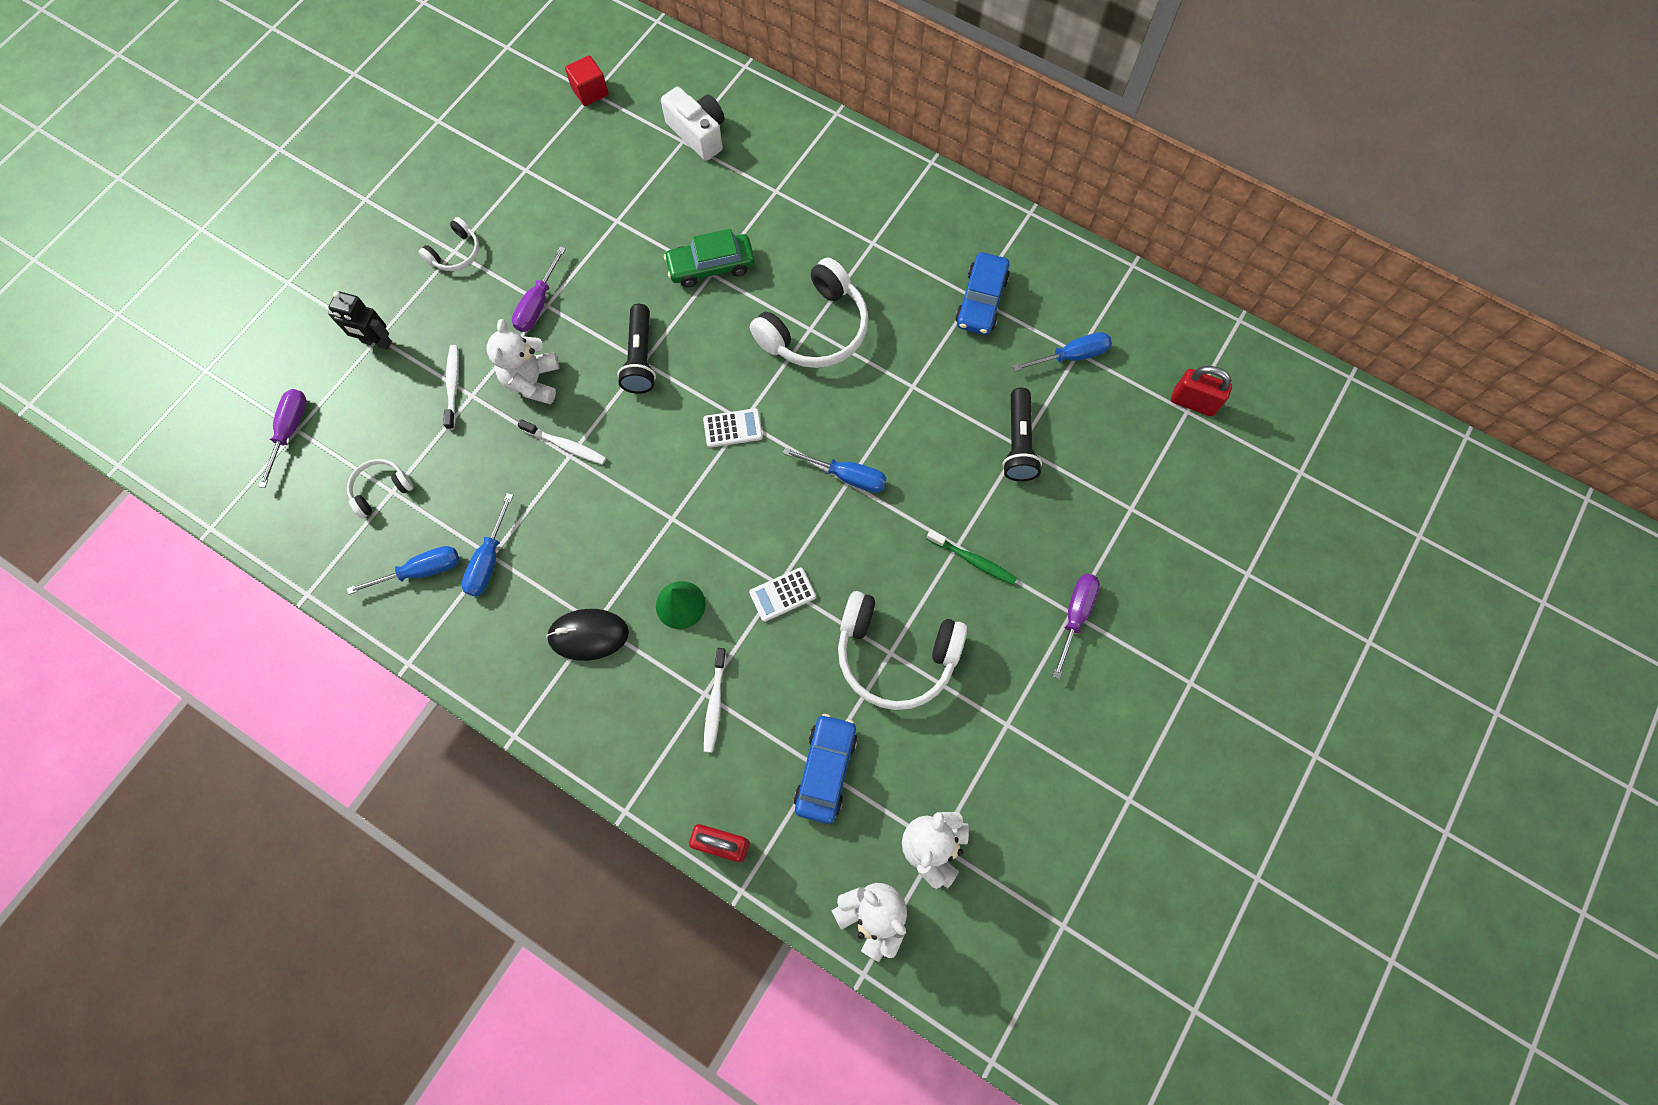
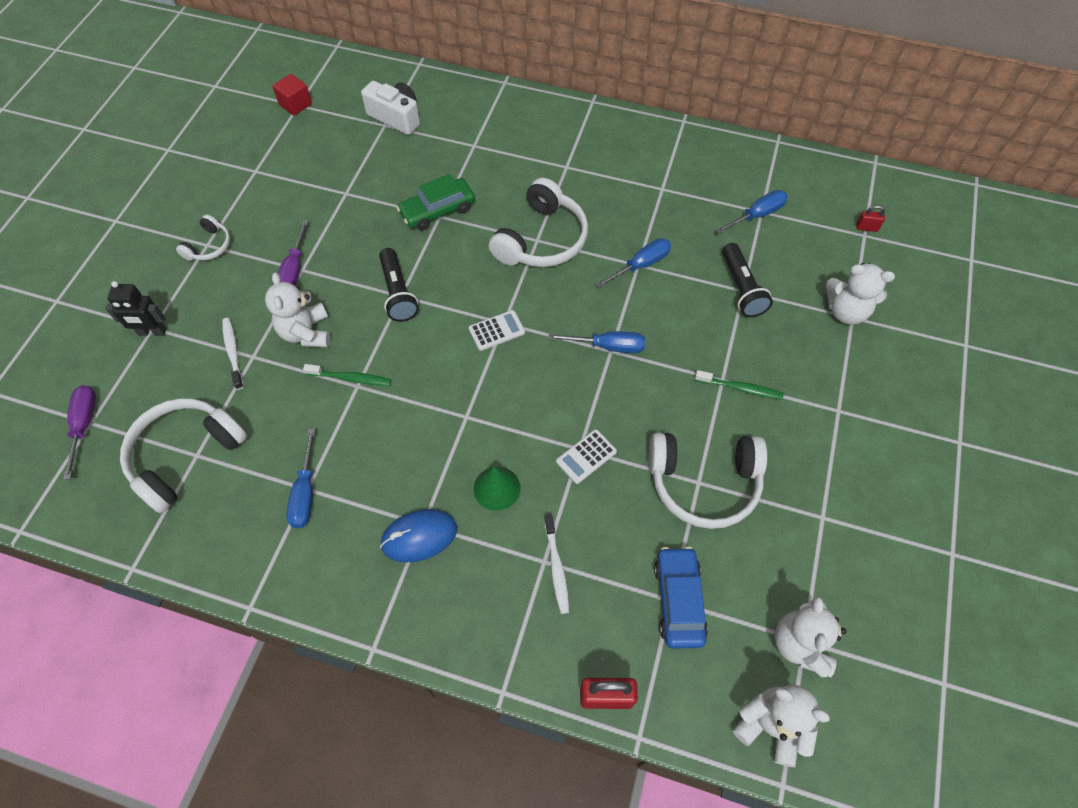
camera: 15 degrees left, 10 degrees down
(381, 490) = (185, 456): white headphones -> white headphones, size x1.94
(422, 571) = (243, 518): blue screwdriver -> blue screwdriver (641, 265)
(565, 445) = (351, 378): white toothbrush -> green toothbrush
(588, 635) = (419, 536): black mouse -> blue mouse
(981, 301) = (669, 190): blue car -> none
(1075, 615) = (843, 411): purple screwdriver -> none
(1126, 500) = (846, 311): none -> white teddy bear
(1193, 402) = (866, 228): red padlock -> red padlock, size x0.56

